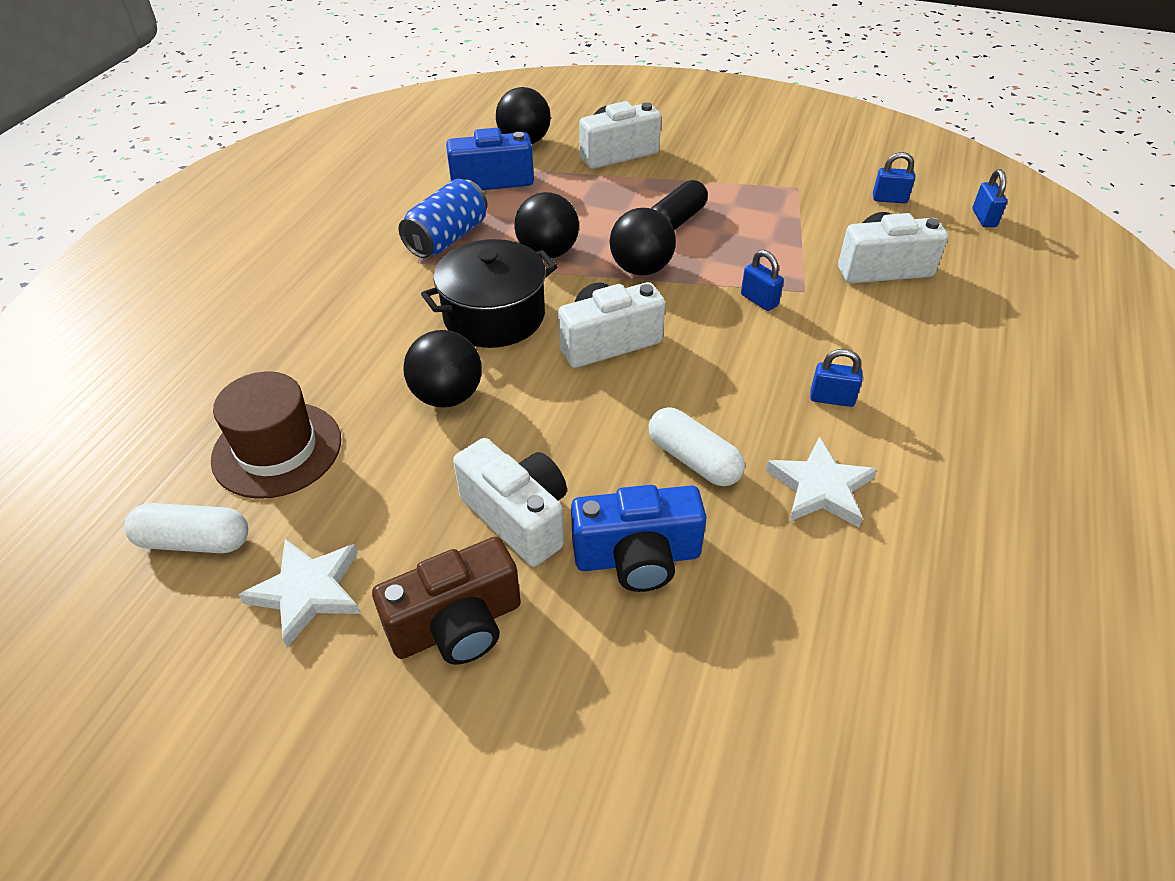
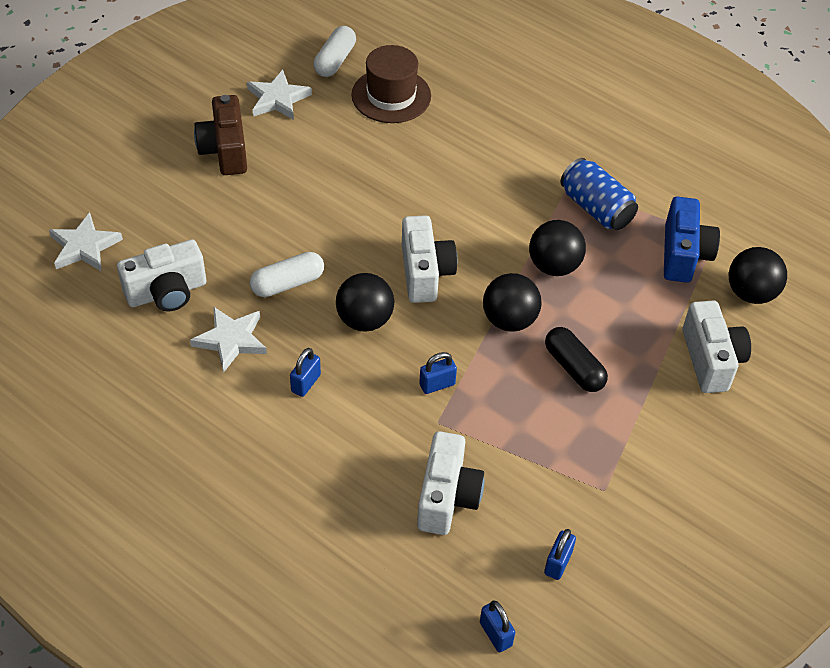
camera: 105 degrees right, 5 degrees up
(447, 396) = (404, 176): black ball -> black ball (365, 320)
(494, 316) = (481, 216): black pot -> none
(518, 517) = (284, 189): white camera -> white camera (167, 292)
(637, 557) = (227, 233): blue camera -> none
(768, 757) = (84, 247): none -> white star
(984, 218) = (495, 634): blue padlock -> blue padlock turned 45 degrees clockwise

